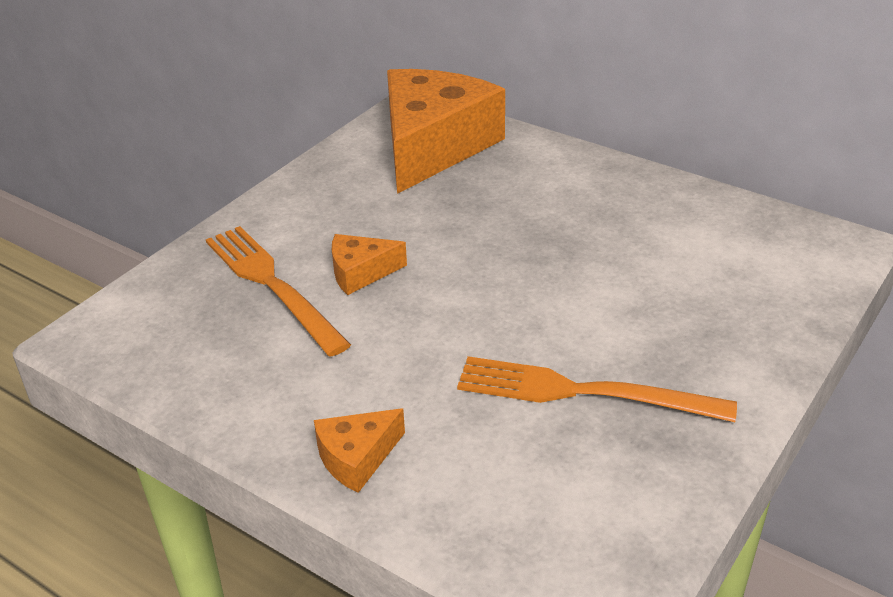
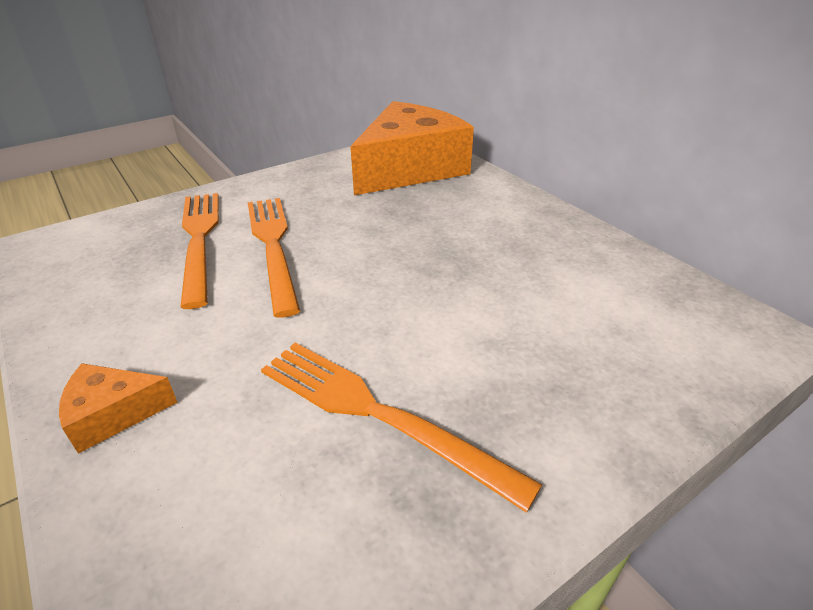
camera: 20 degrees right, 0 degrees up
(360, 272) = (273, 246): orange cheese -> orange fork

